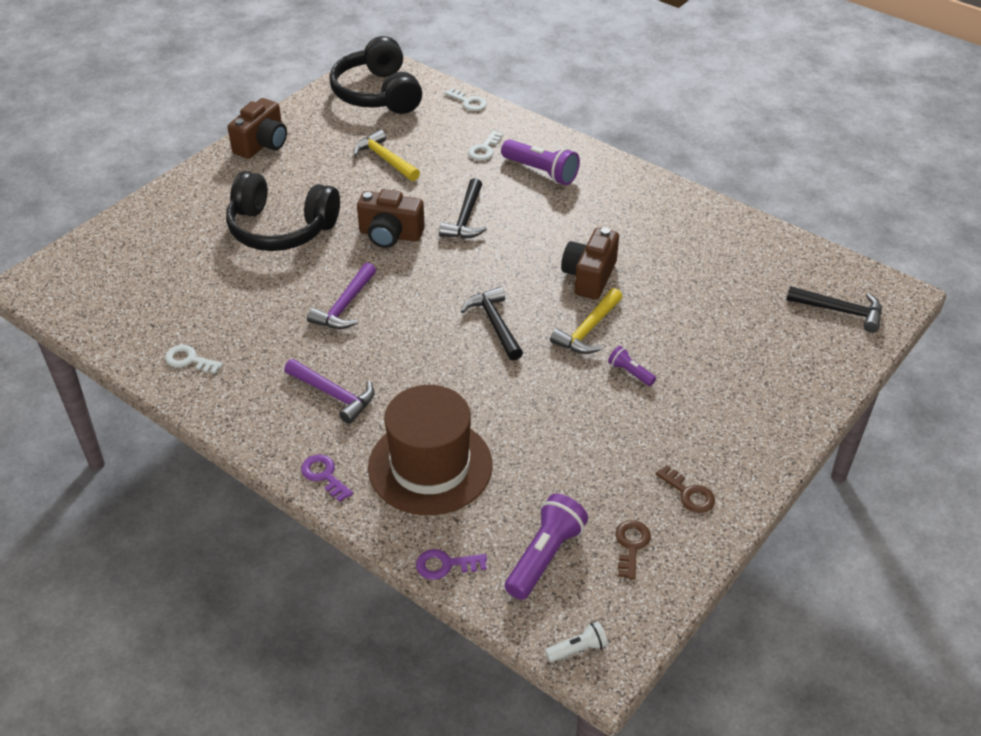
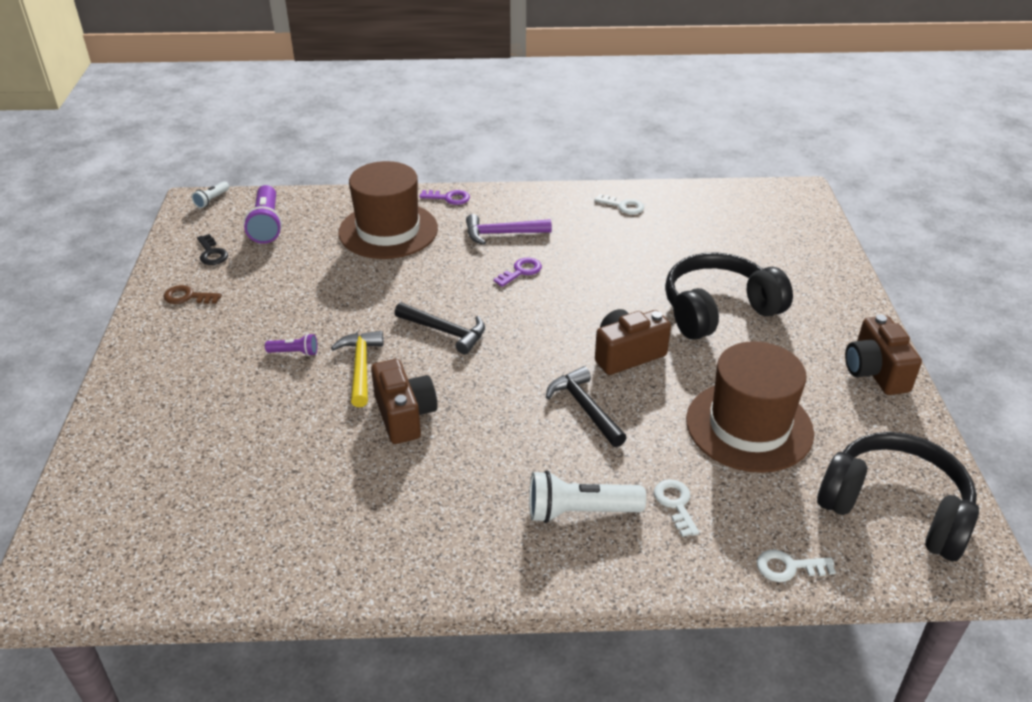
camera: 140 degrees right, 5 degrees down
(189, 360) = (623, 206): white key -> white key turned 45 degrees clockwise
(345, 306) = (577, 284): purple hammer -> none
(385, 159) = (749, 426): yellow hammer -> brown hat
(445, 565) = (325, 197): purple key -> purple key (521, 271)
(541, 172) = (579, 511): purple flashlight -> white flashlight
(631, 545) = (212, 253): brown key -> black key
(840, 311) = (109, 522): black hammer -> none

